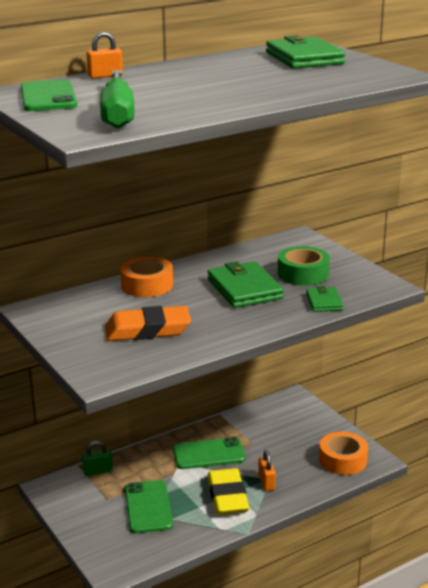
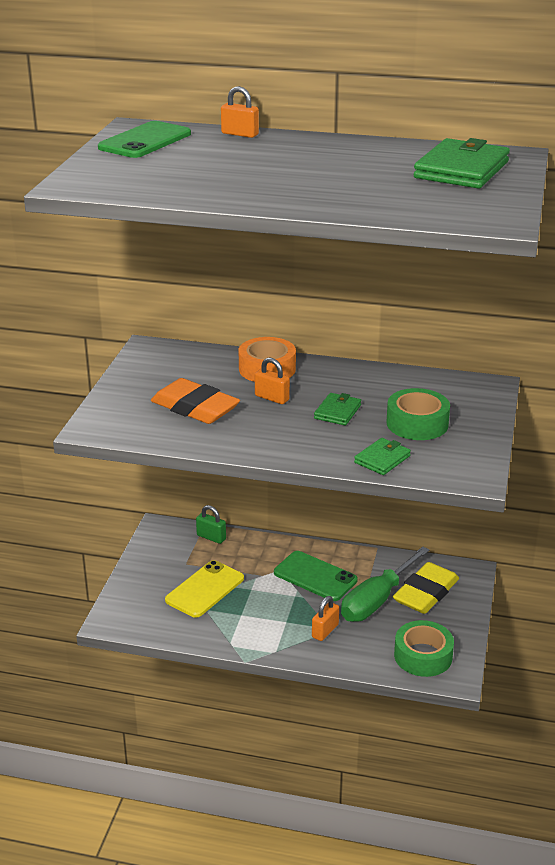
camera: 45 degrees right, 5 degrees up
(118, 114) = (144, 175): green screwdriver -> green screwdriver (377, 600)
(148, 507) = (205, 589): green phone -> yellow phone
(187, 300) = (272, 398): none -> orange padlock
(227, 496) = (275, 621): yellow eraser -> yellow eraser (425, 593)
(244, 289) = (337, 412): green wallet -> green wallet, size x0.55
(343, 460) = (423, 656): orange tape -> green tape

